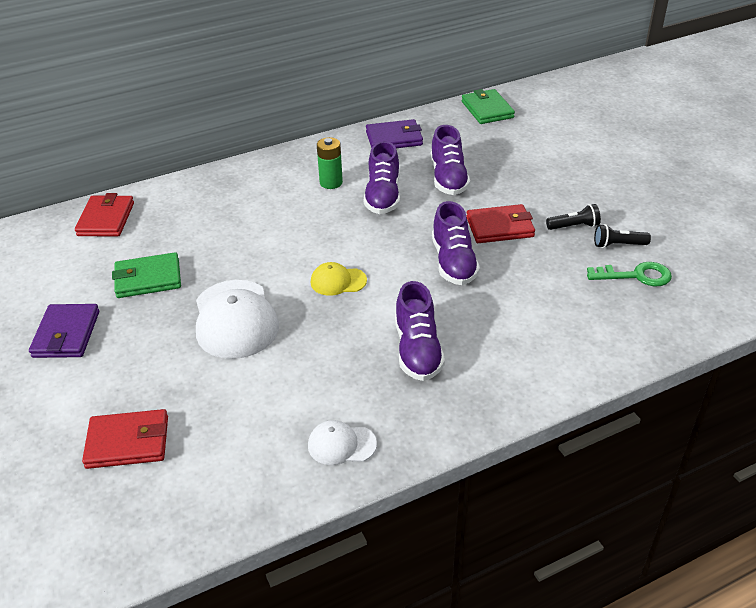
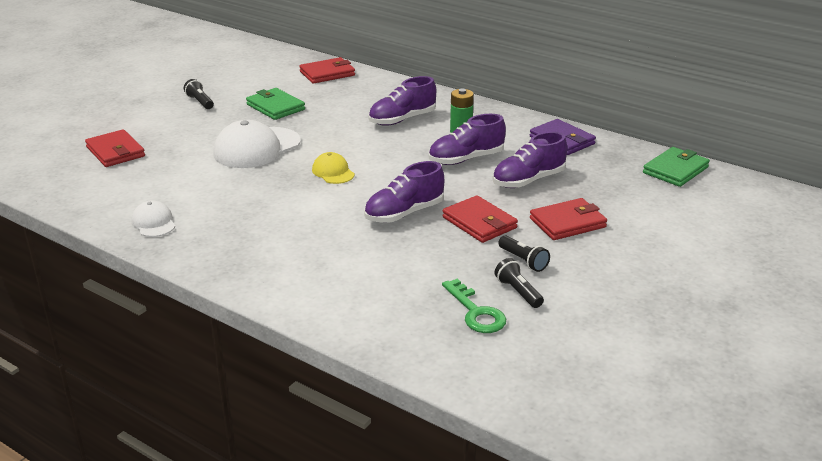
camera: 60 degrees right, 10 degrees down
(66, 334) = (200, 102): purple wallet -> black flashlight
(417, 350) = (276, 226): purple shoe -> purple shoe (402, 119)
(530, 185) = (567, 223): none -> red wallet

